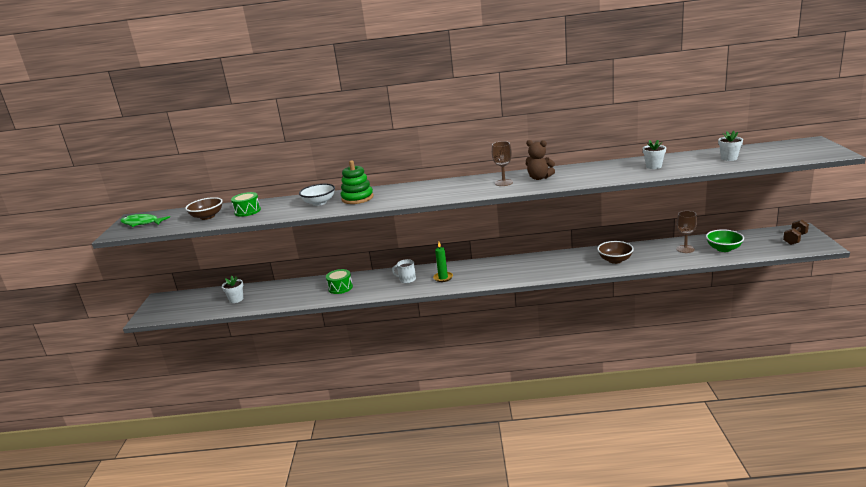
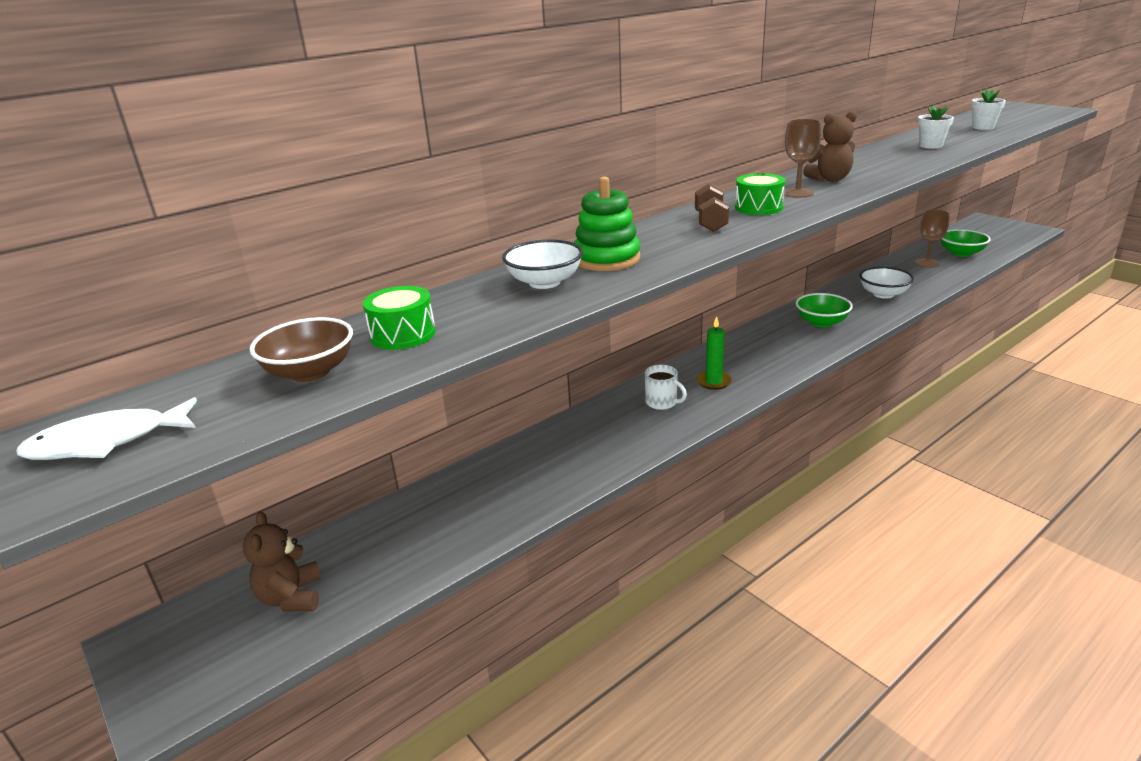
camera: 40 degrees left, 5 degrees up
(142, 223) = (107, 442): green fish -> white fish
(204, 301) = (291, 597): none -> brown teddy bear
(236, 299) = (373, 559): white flower pot -> none
(340, 287) = (568, 455): green drum -> green drum (758, 207)
(407, 279) = (662, 402): white mug -> white mug turned 120 degrees counterclockwise
(548, 265) = (821, 322): none -> green bowl
(615, 260) = (883, 294): brown bowl -> white bowl
(795, 239) = (999, 229): brown dumbbell -> brown dumbbell (710, 222)

